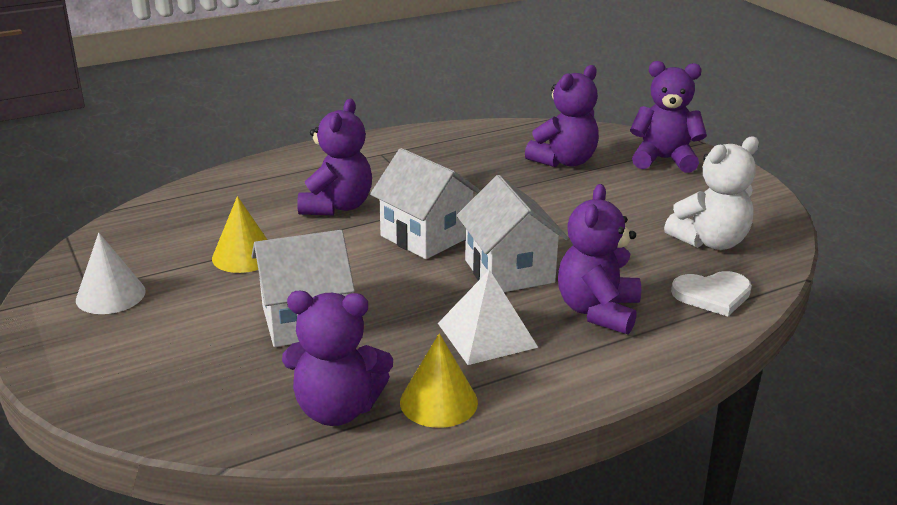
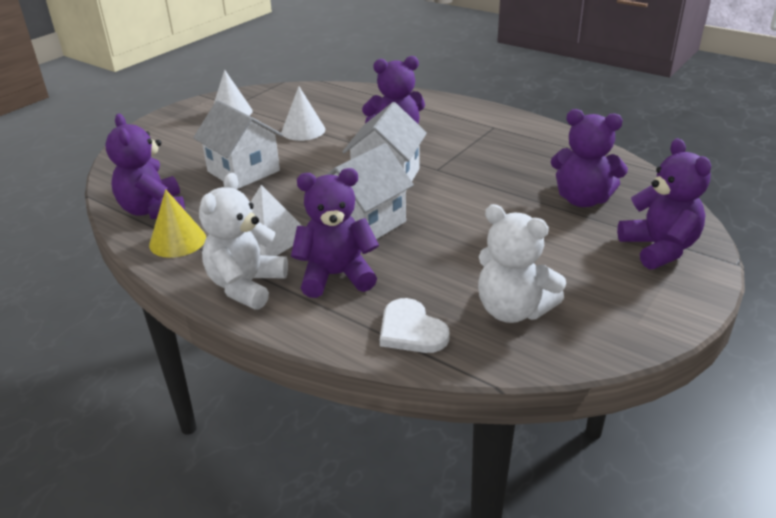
camera: 65 degrees right, 5 degrees up
(244, 256) = (303, 130): yellow cone -> white cone
(578, 370) = (246, 286): none -> white teddy bear

